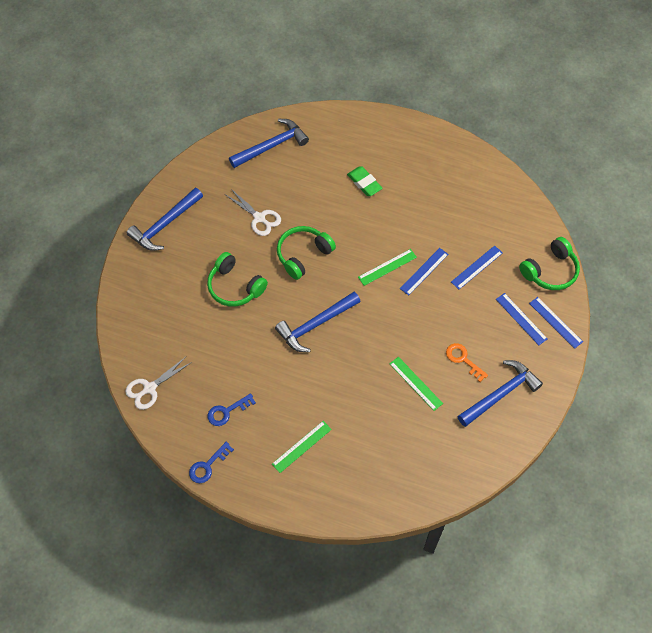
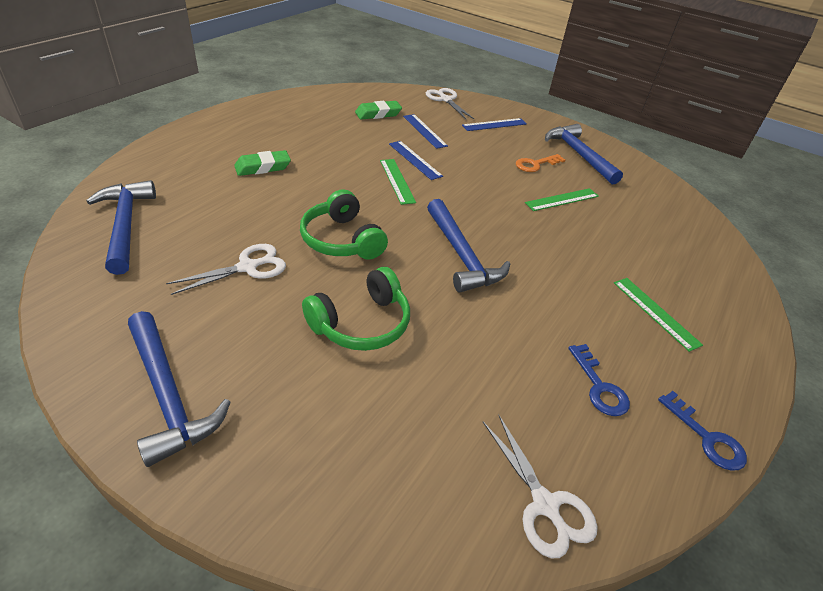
camera: 80 degrees left, 20 degrees down
(487, 227) = (378, 114): none -> green eraser
(550, 271) = (446, 100): green headphones -> white scissors
(555, 322) = (503, 111): blue ruler -> none

